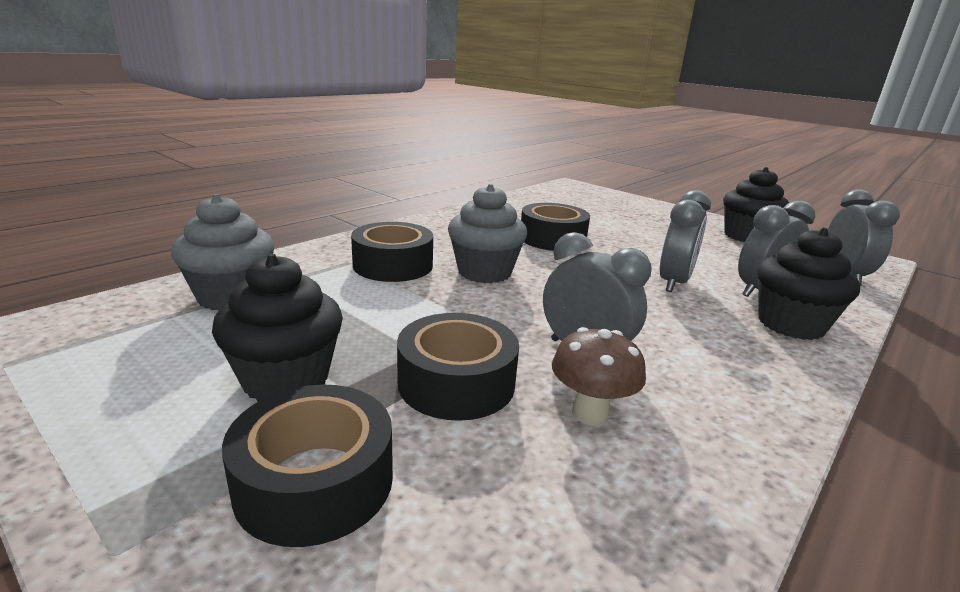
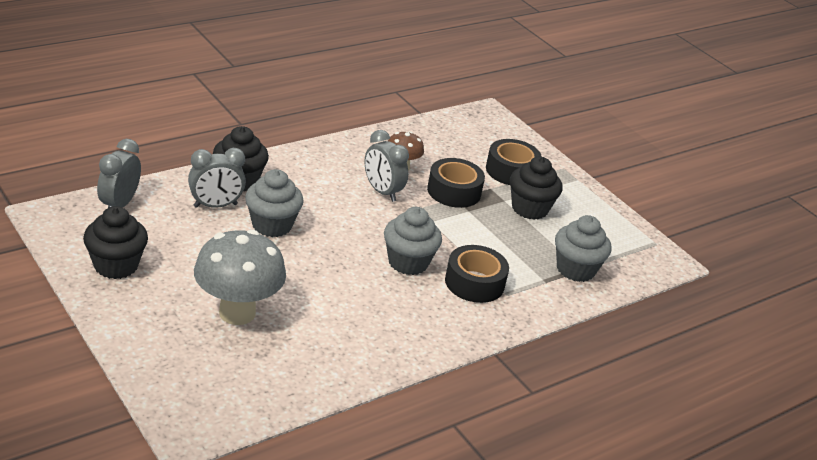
camera: 170 degrees left, 10 degrees up
(552, 239) = (323, 296): black tape -> none
(611, 223) = (237, 313): none -> grey mushroom
(674, 283) = (272, 225): grey clock -> grey cupcake

